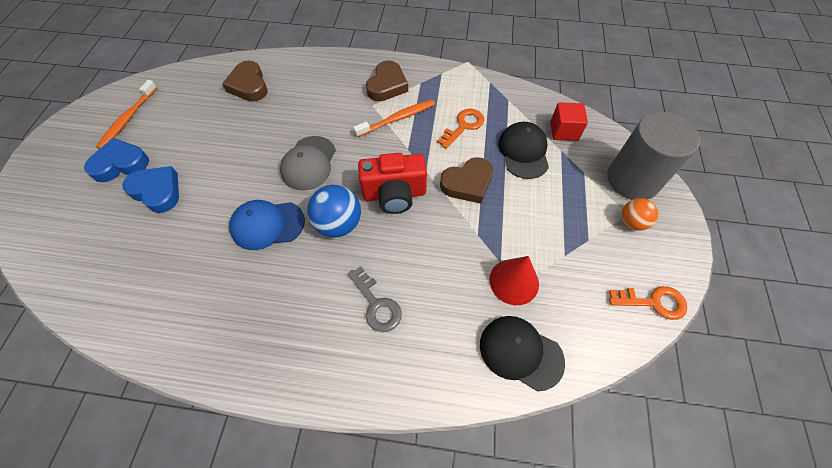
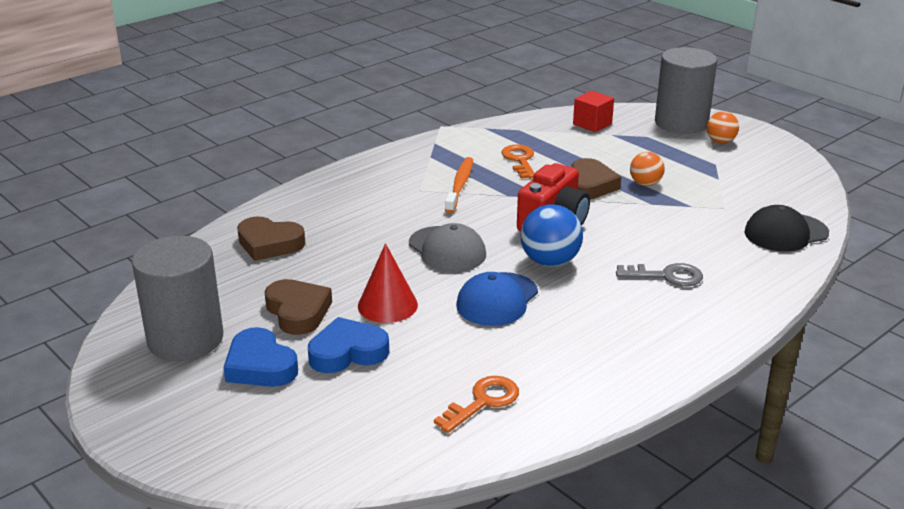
camera: 50 degrees left, 30 degrees down
(120, 164) = (260, 366): blue heart -> blue heart turned 60 degrees counterclockwise
(128, 119) = (185, 339): orange toothbrush -> grey cylinder
(387, 85) = (405, 173): brown heart -> brown heart (298, 312)
(505, 214) = (645, 184): none -> orange ball
(514, 281) = (717, 208): red cone -> red cone (387, 305)
(523, 152) = (590, 149): black cap -> none
(653, 302) = (799, 166): orange key -> orange key (483, 402)

